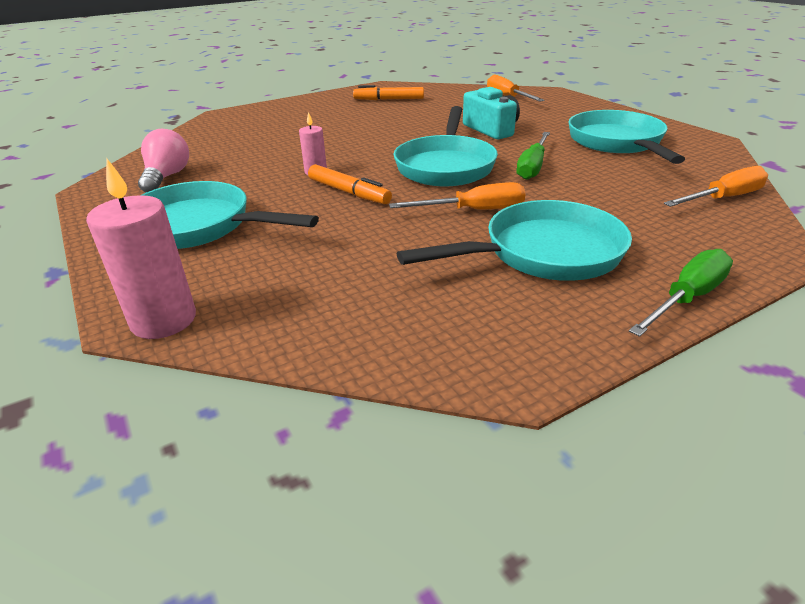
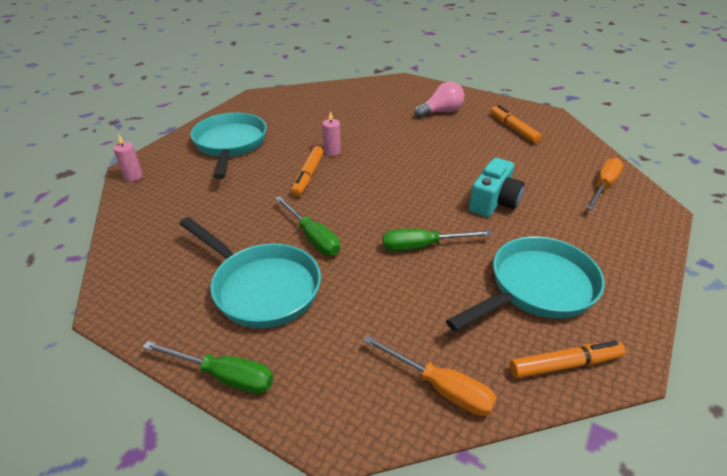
camera: 60 degrees right, 5 degrees up
(163, 320) = (133, 176): pink candle -> pink candle, size x0.55
(167, 177) = (287, 108): pink light bulb -> pink light bulb (441, 112)
(446, 166) = (387, 201): turquoise pan -> none
(473, 211) = (312, 237): orange screwdriver -> green screwdriver
(706, 155) = (564, 365): none -> orange marker

